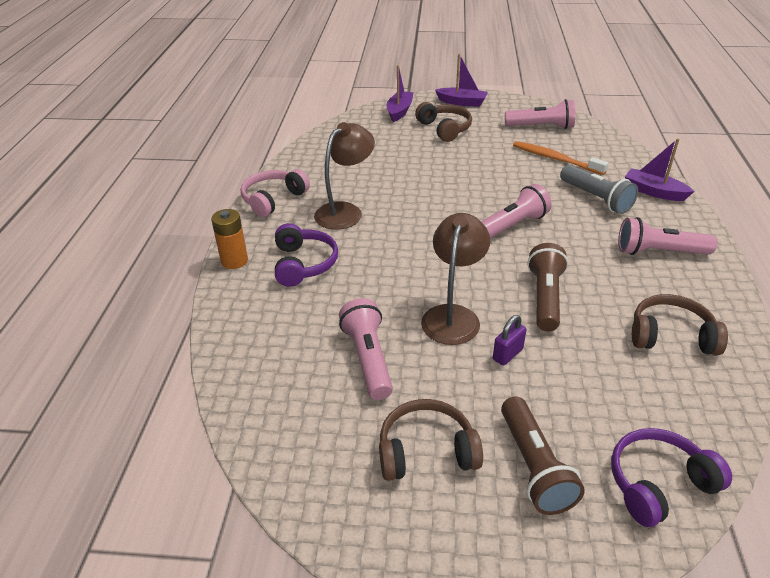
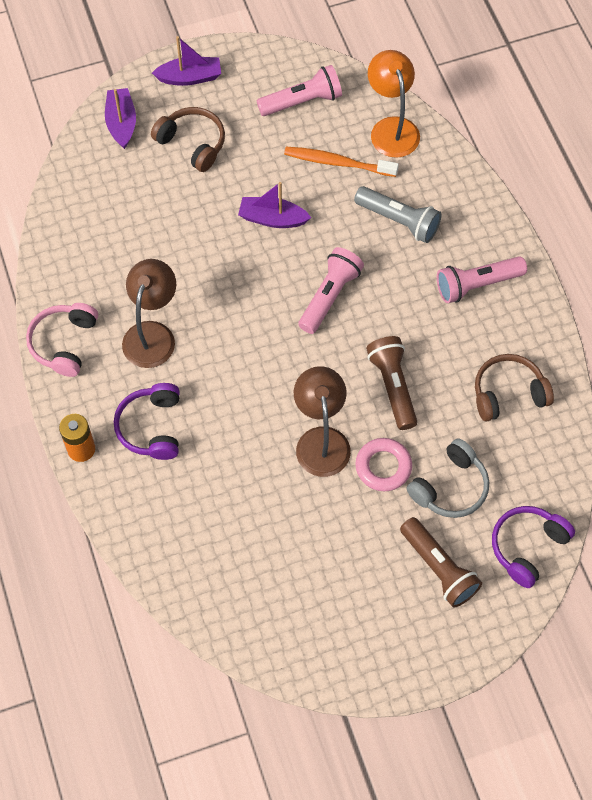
camera: 25 degrees left, 25 degrees up
(303, 264) = (152, 427): purple headphones -> purple headphones turned 150 degrees counterclockwise
(368, 359) = (271, 517): pink flashlight -> none
(426, 451) = (357, 587): brown headphones -> none
(507, 354) = (383, 467): purple padlock -> pink ring
(577, 394) = (450, 487): none -> grey headphones
(610, 152) = (391, 128): none -> orange lamp
(654, 192) = (453, 188): purple boat -> purple boat (272, 219)

